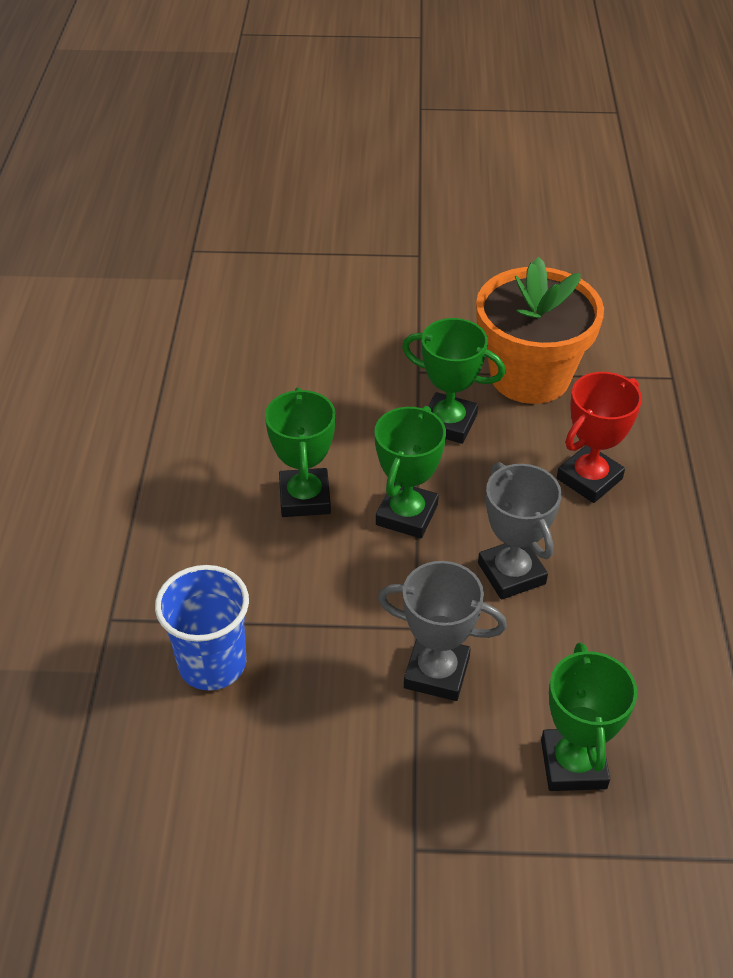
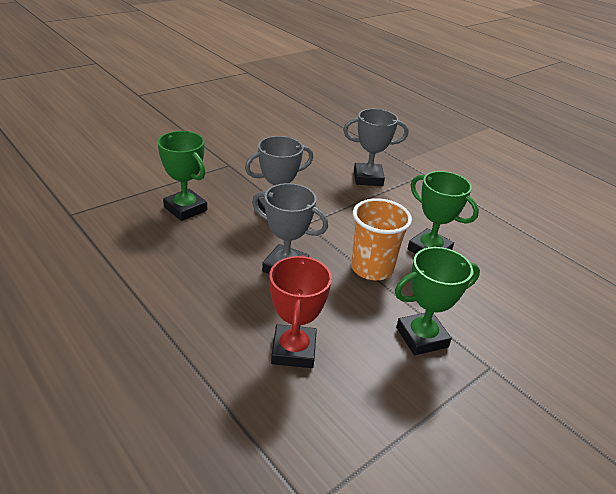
camera: 135 degrees right, 10 degrees down
(212, 663) = (368, 178): blue cup -> grey trophy
(407, 515) = (372, 268): green trophy -> orange cup
(530, 376) = (420, 418): orange flower pot -> none

